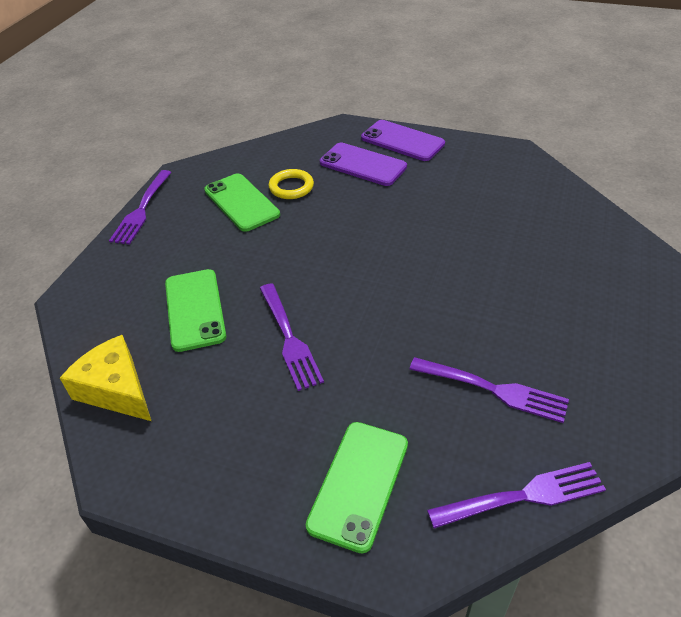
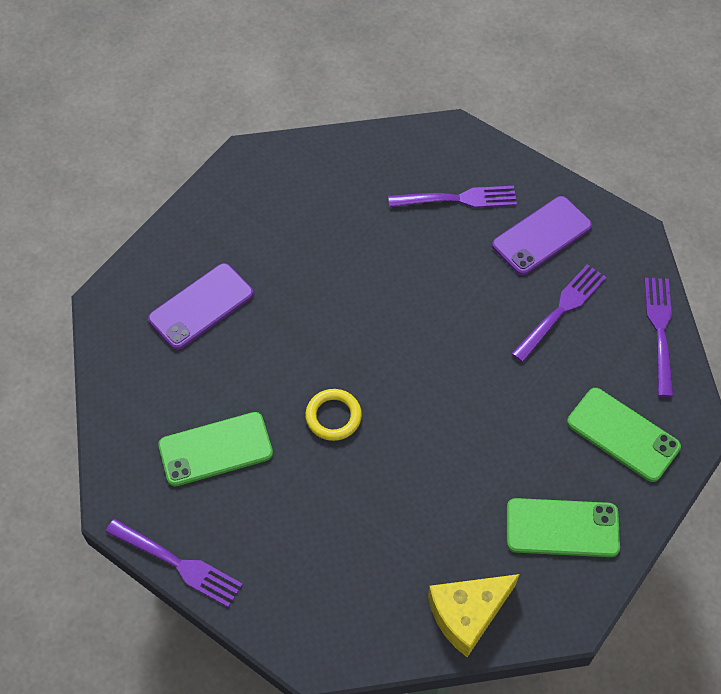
camera: 75 degrees left, 15 degrees up
(194, 309) = (381, 527): green phone -> green phone (562, 528)
(288, 338) = (451, 448): purple fork -> purple fork (457, 199)
(291, 187) = (210, 390): yellow ring -> yellow ring (333, 416)
(402, 141) = (173, 252): purple phone -> purple phone (541, 236)

